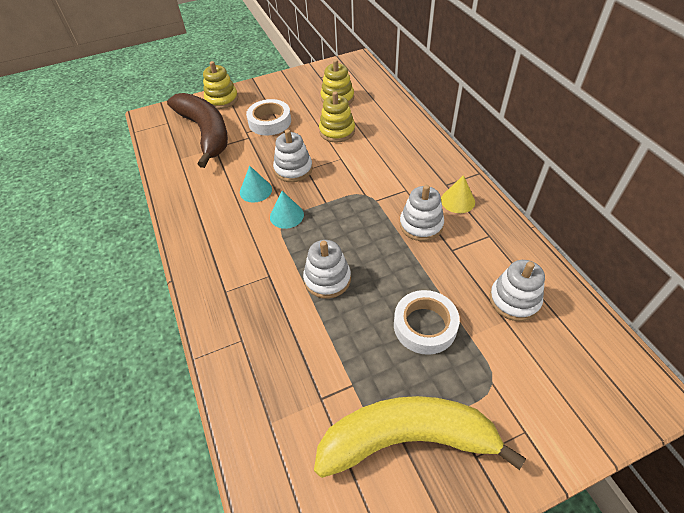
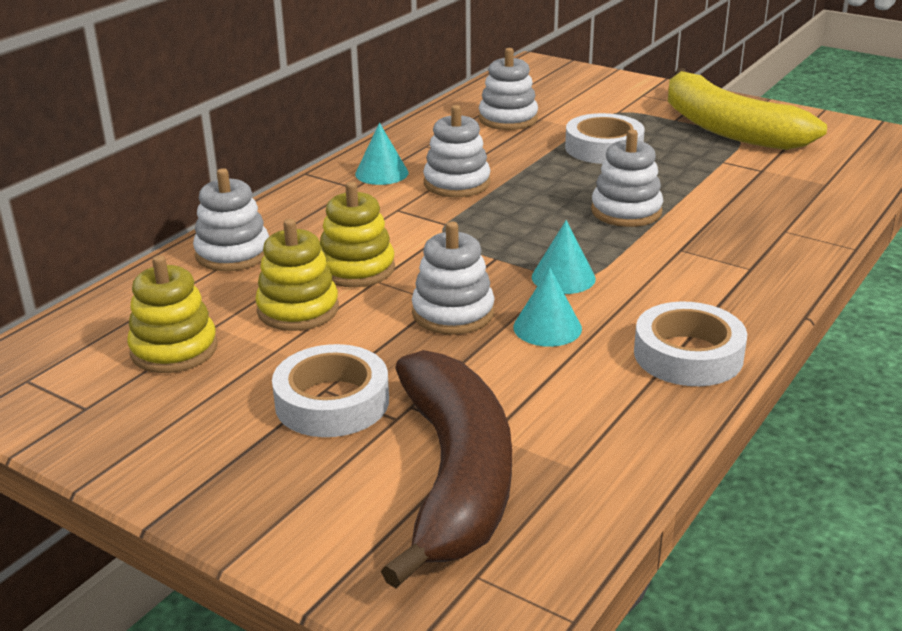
camera: 125 degrees left, 20 degrees down
(194, 221) = (688, 355): none -> white tape
(205, 133) = (455, 477): brown banana -> brown banana turned 150 degrees clockwise
(222, 99) = (296, 528): yellow stacking toy -> yellow stacking toy (356, 269)
(401, 127) = (233, 253): none -> white stacking toy
(457, 201) = (381, 173): yellow cone -> turquoise cone

